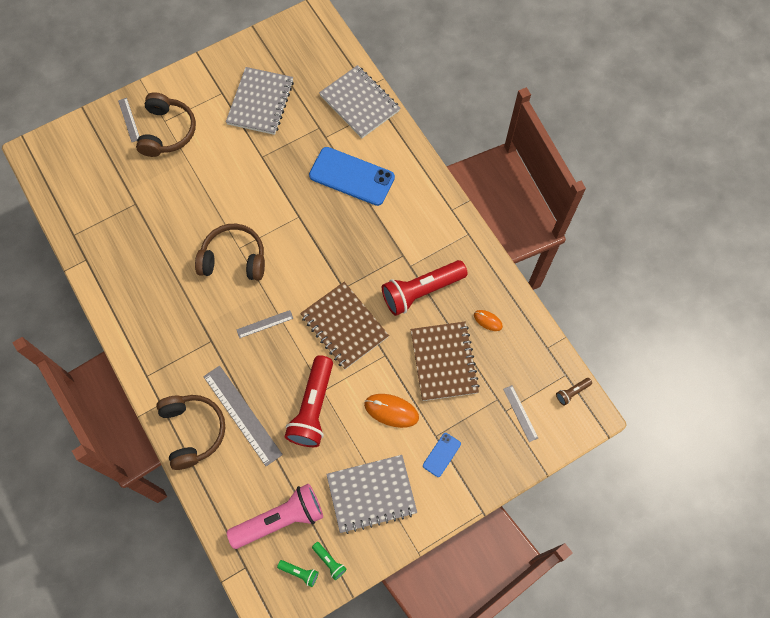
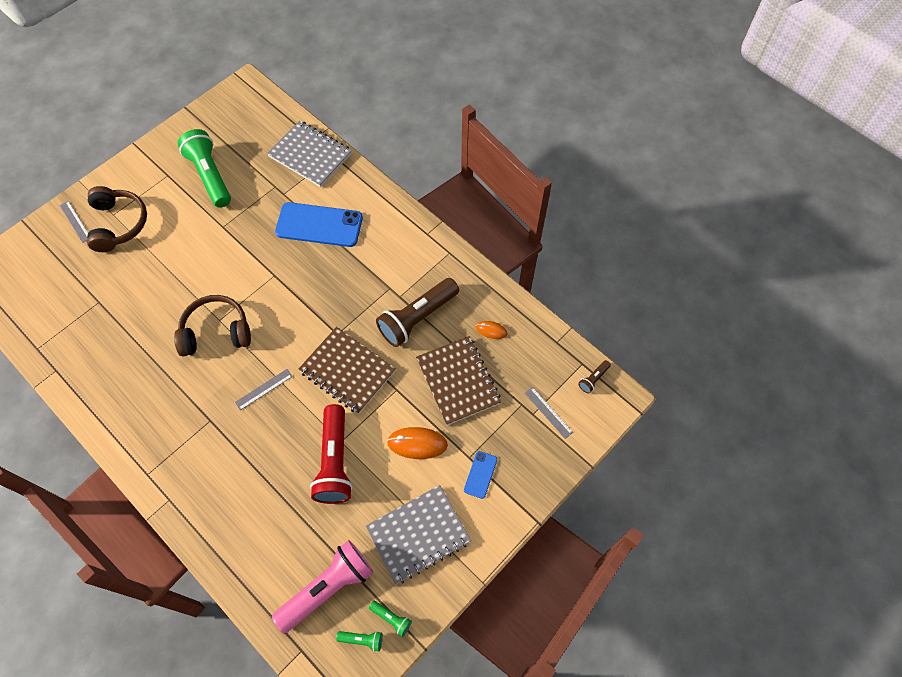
camera: 15 degrees left, 5 degrees down
(193, 431) = (211, 519): brown headphones -> none
(242, 415) = (261, 488): grey ruler -> none
(260, 102) = (209, 176): grey notebook -> green flashlight
(421, 291) = (417, 318): red flashlight -> brown flashlight

